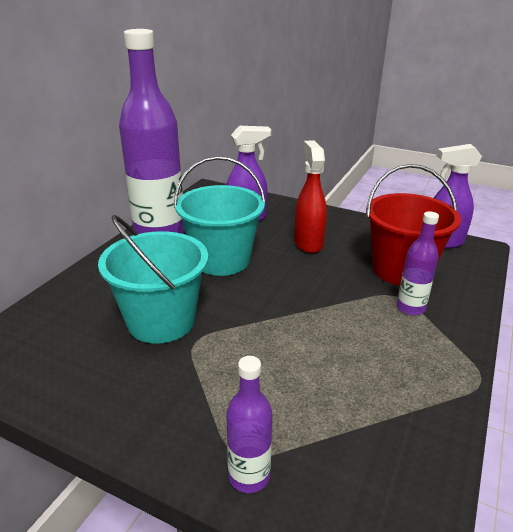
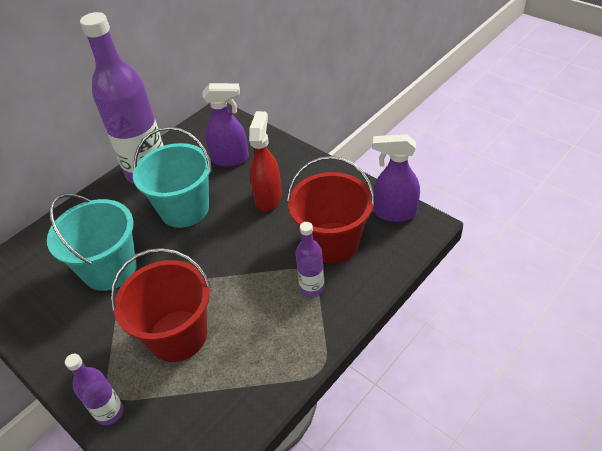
camera: 20 degrees right, 15 degrees up
(288, 373) = (178, 335): none -> red bucket

